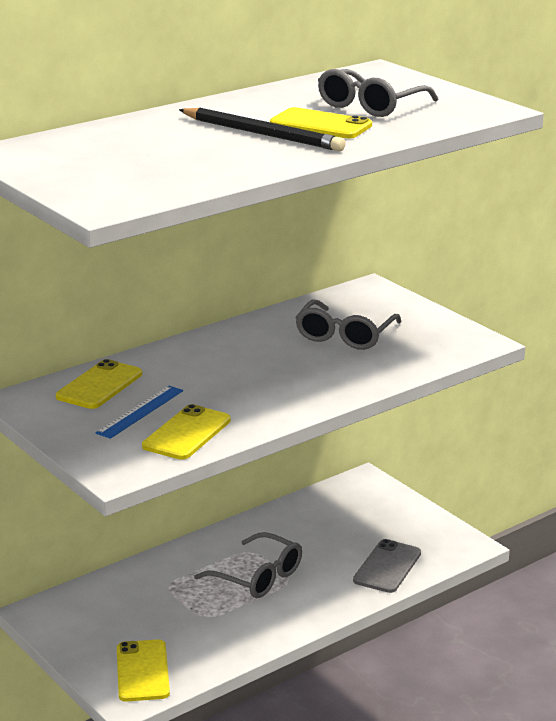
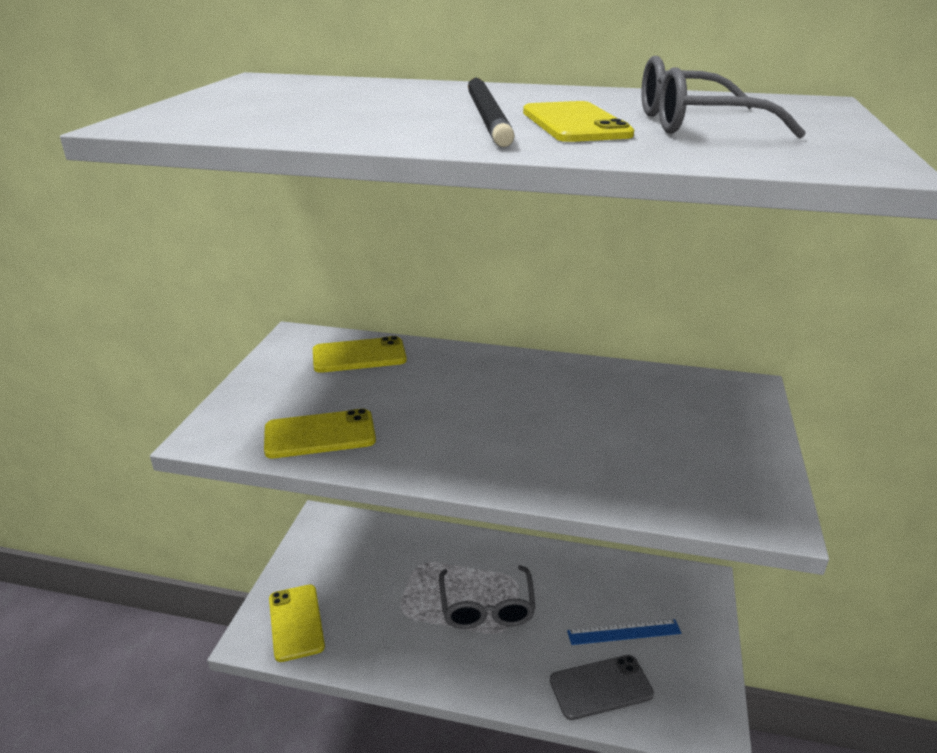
camera: 50 degrees right, 5 degrees up
(140, 411) = (335, 393): blue ruler -> blue ruler (624, 632)
(142, 671) = (296, 622): yellow phone -> yellow phone turned 60 degrees counterclockwise
(345, 335) = (631, 423): grey glasses -> none

